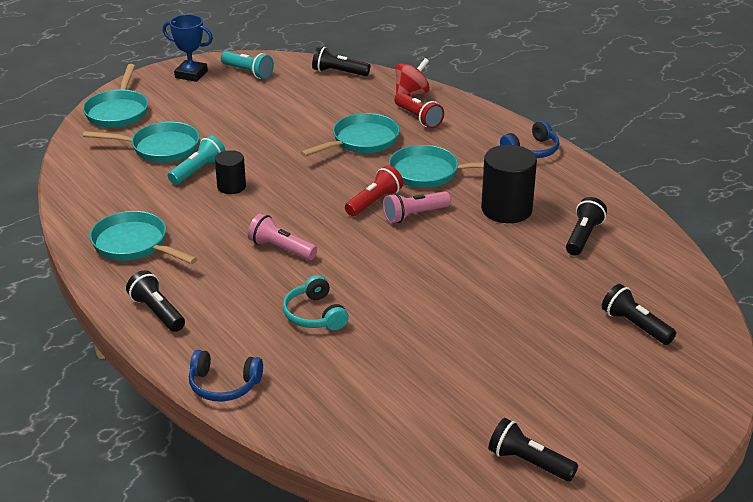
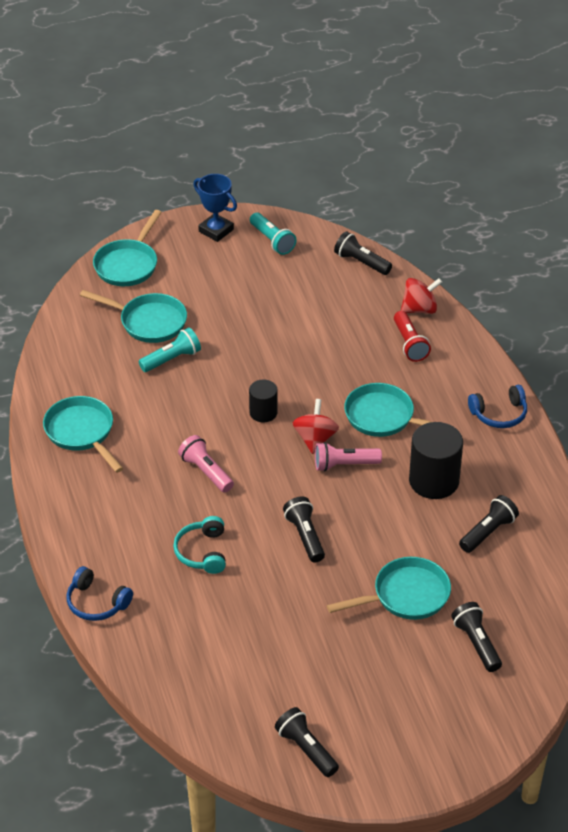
camera: 20 degrees right, 10 degrees up
(157, 312) = (73, 512): black flashlight -> black flashlight (305, 536)
(231, 186) = (193, 386): black cylinder -> black cylinder (263, 412)
(361, 141) = (339, 360): turquoise pan -> turquoise pan (406, 595)
(374, 202) = (315, 439): red flashlight -> red spinning top

